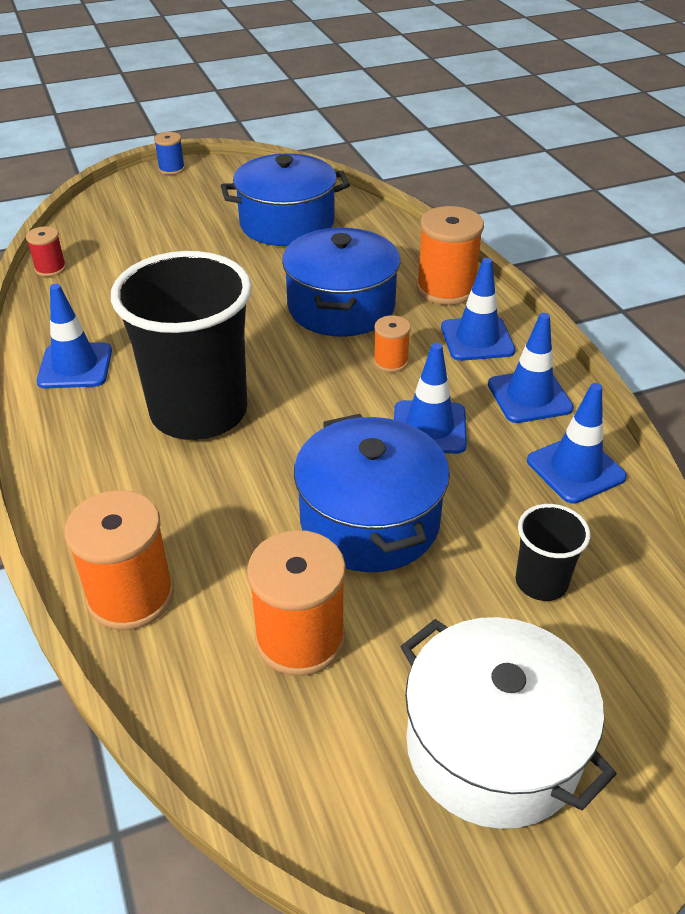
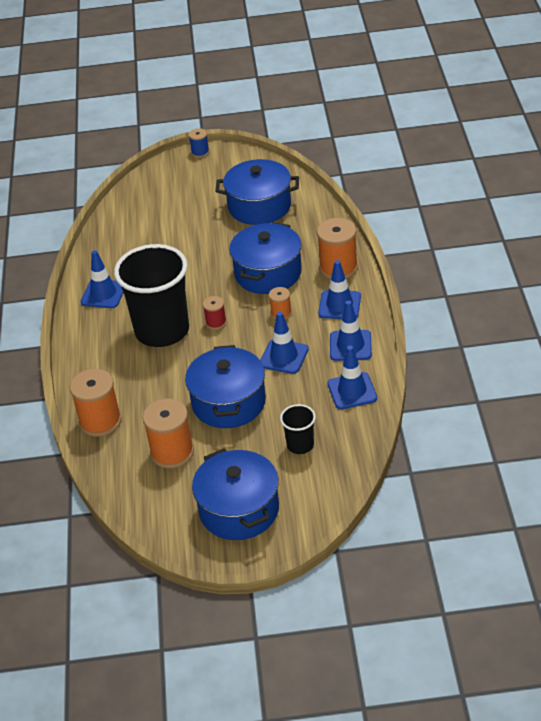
camera: 20 degrees right, 0 degrees up
(50, 268) = (104, 225): red spool -> red spool (216, 322)
(493, 747) = (239, 510): white pot -> blue pot

